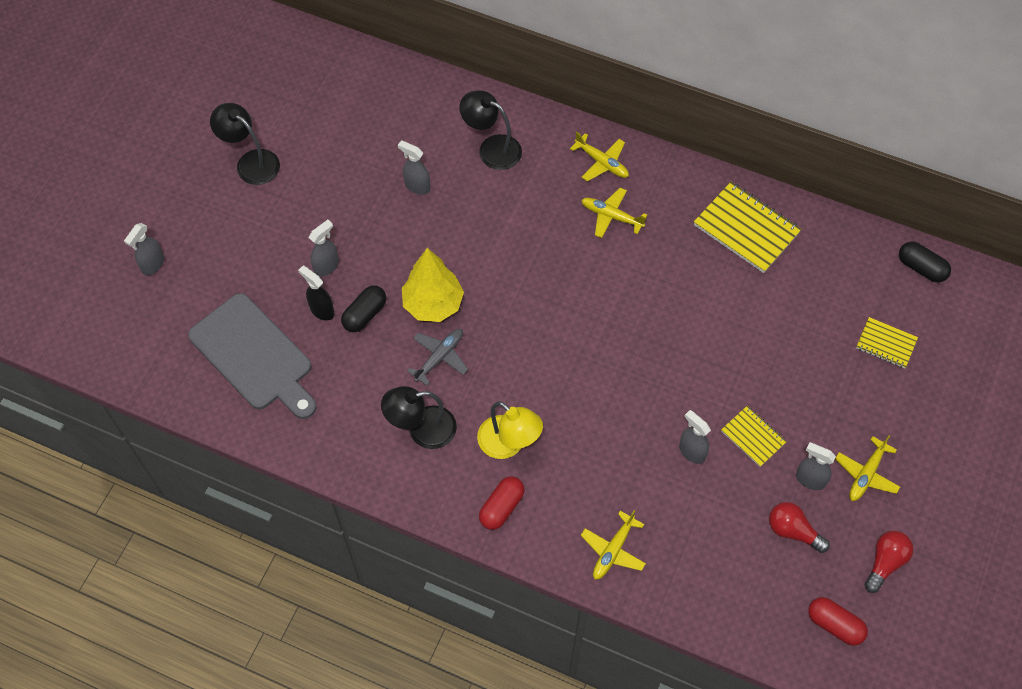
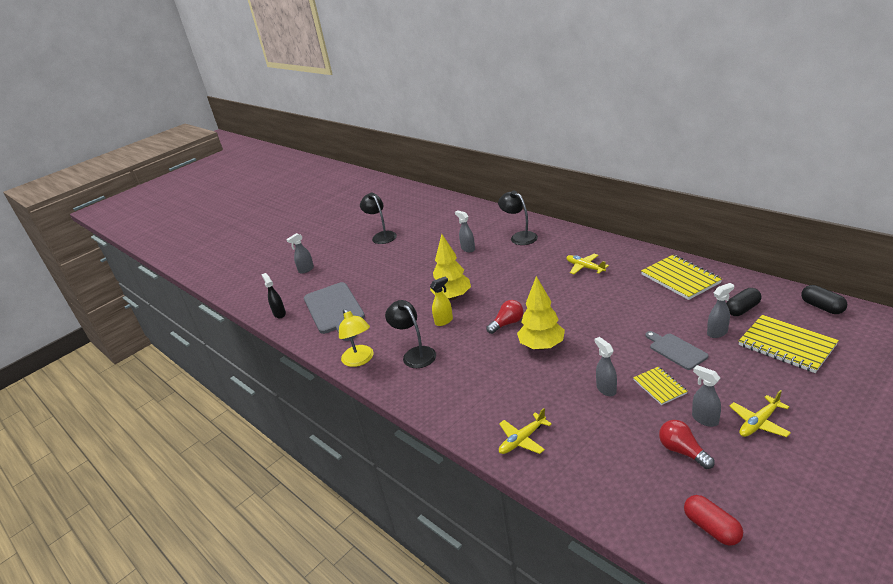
camera: 25 degrees right, 30 degrees down
(321, 310) = (384, 294): black spray bottle -> black spray bottle (279, 314)
(326, 266) = (398, 277): grey spray bottle -> grey spray bottle (717, 332)
(365, 314) = (408, 298): black capsule -> black capsule (742, 309)
(422, 429) = (415, 354): black lamp -> black lamp turned 45 degrees clockwise
(439, 357) = (444, 321): grey plane -> yellow spray bottle
(501, 507) = (449, 401): red capsule -> none
(509, 444) = (469, 368): yellow lamp -> yellow lamp (360, 360)
(593, 388) = (541, 346): none -> yellow tree
(601, 162) = (586, 245): yellow plane -> none
(762, 371) = (676, 350): none -> grey cutting board
(885, 562) = (771, 488): red light bulb -> red light bulb (507, 323)
(886, 344) = (786, 345): yellow notebook -> yellow notebook, size x1.76

